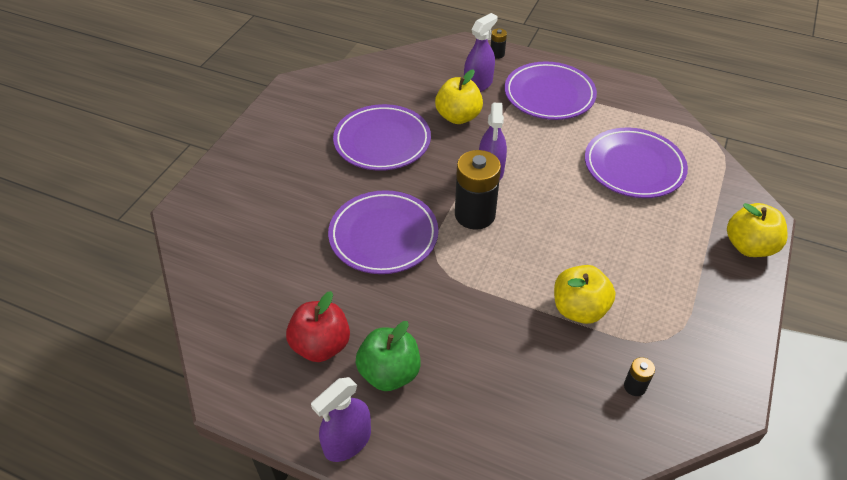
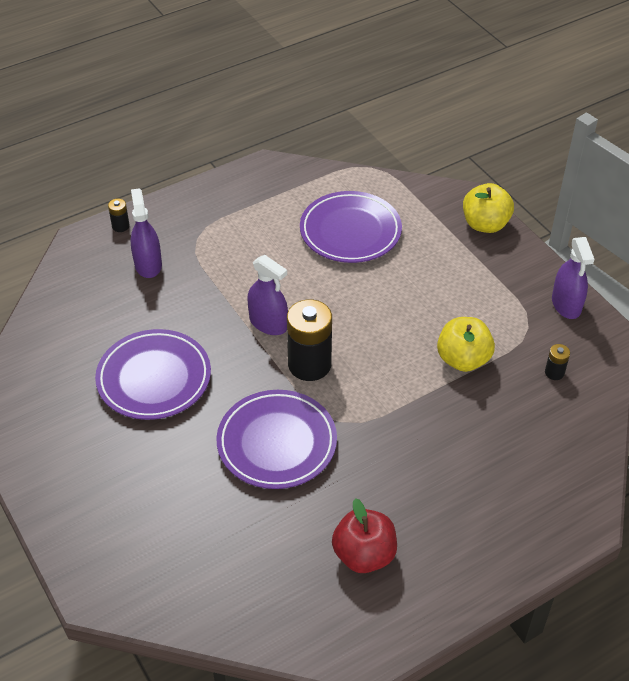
camera: 55 degrees left, 0 degrees up
(347, 441) = (475, 584): purple spray bottle -> purple spray bottle (566, 304)
(389, 373) = (430, 519): green apple -> none
(458, 117) = (177, 304): yellow apple -> none
(549, 95) = (214, 227): purple plate -> none

